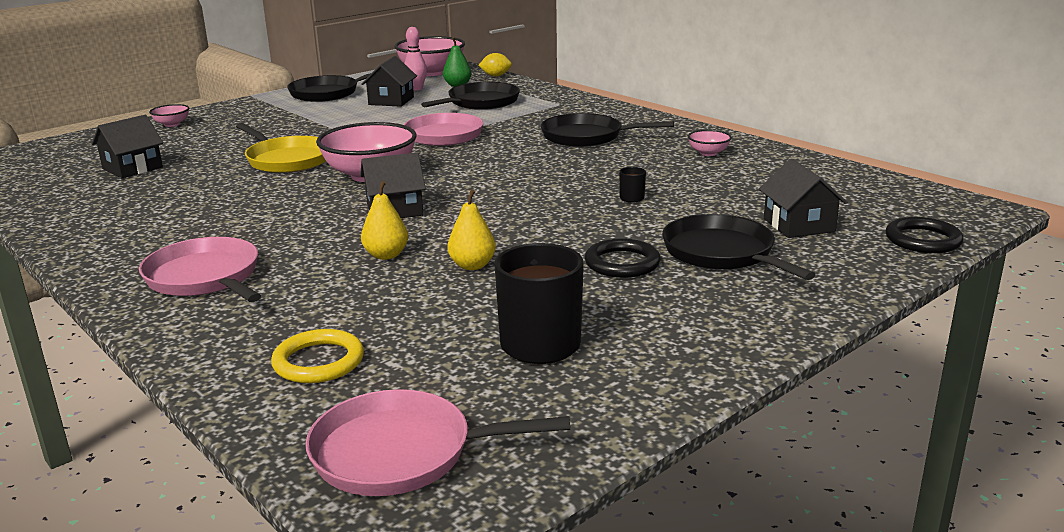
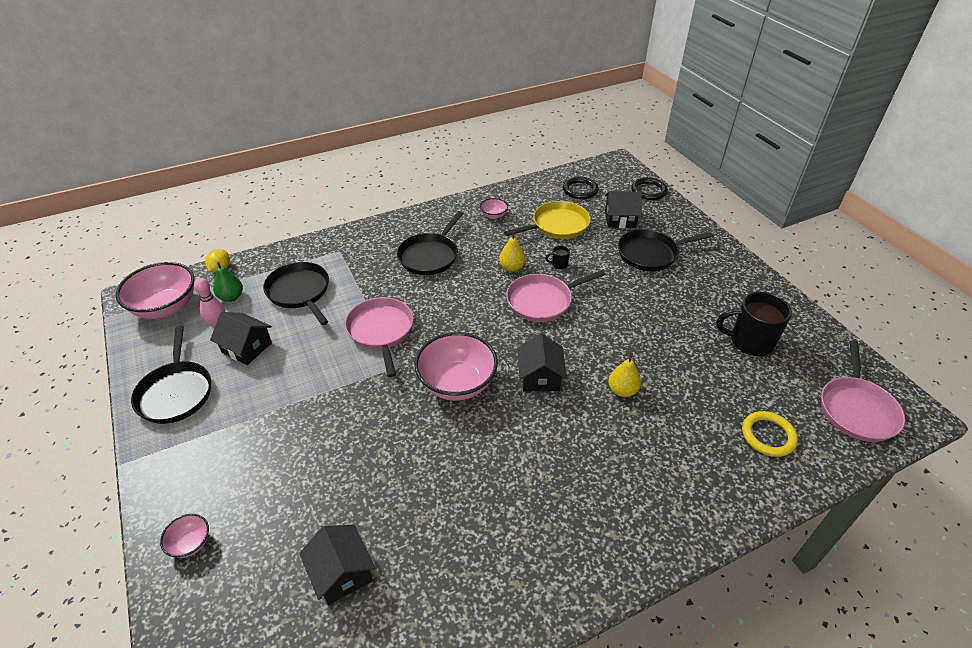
camera: 75 degrees left, 20 degrees up
(205, 278) = (640, 496): pink pan -> pink pan (542, 301)
(287, 160) = (386, 437): yellow pan -> yellow pan (557, 225)
(472, 266) = (647, 352): yellow pear -> yellow pear (512, 267)
(622, 263) = (656, 291): black ring -> black ring (580, 190)

